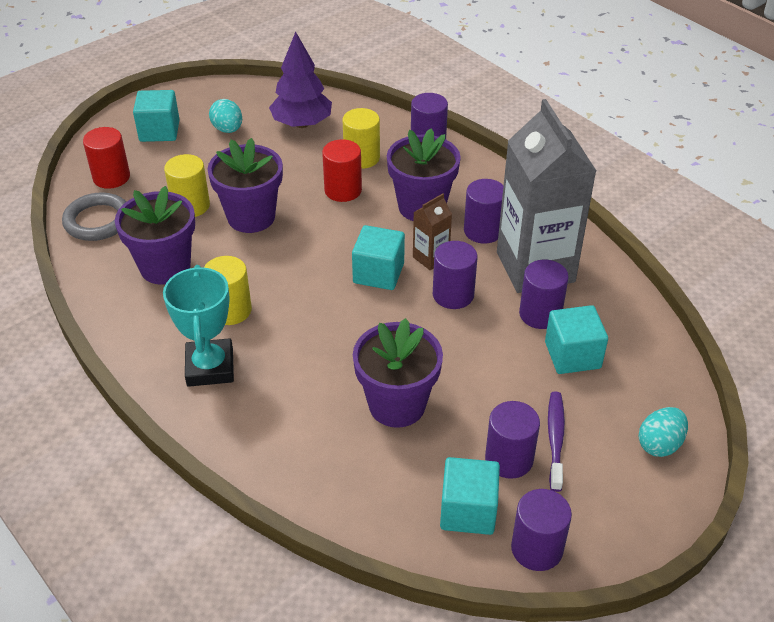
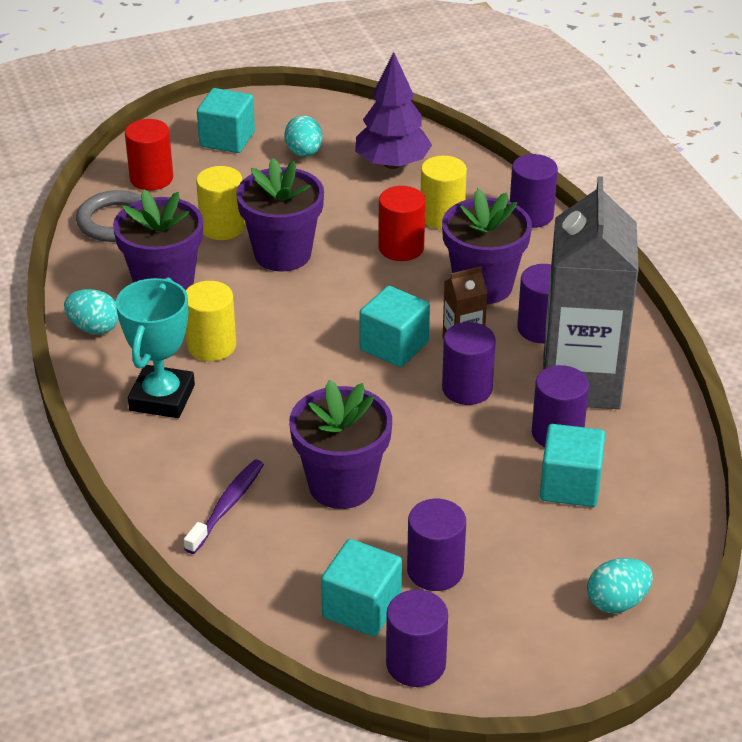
camera: 20 degrees right, 5 degrees down
(122, 319) = (94, 328): none -> turquoise egg
(555, 439) = (499, 565): purple toothbrush -> purple toothbrush (227, 506)

